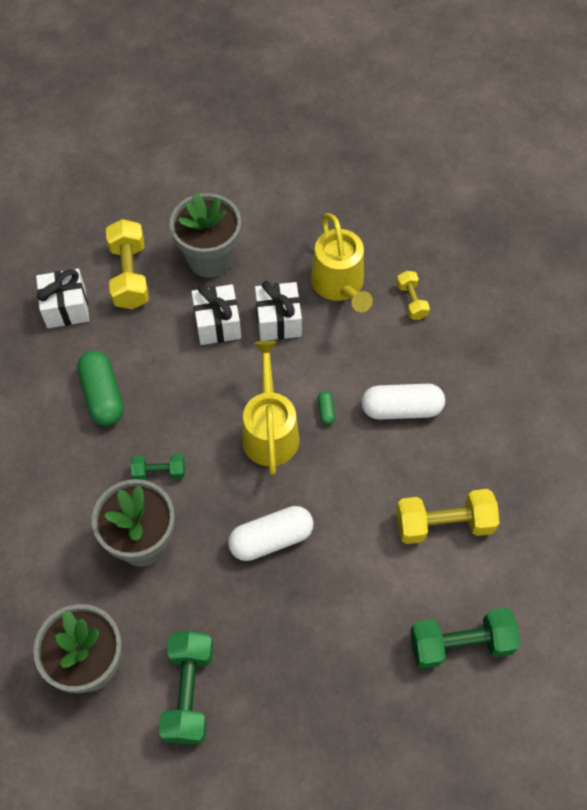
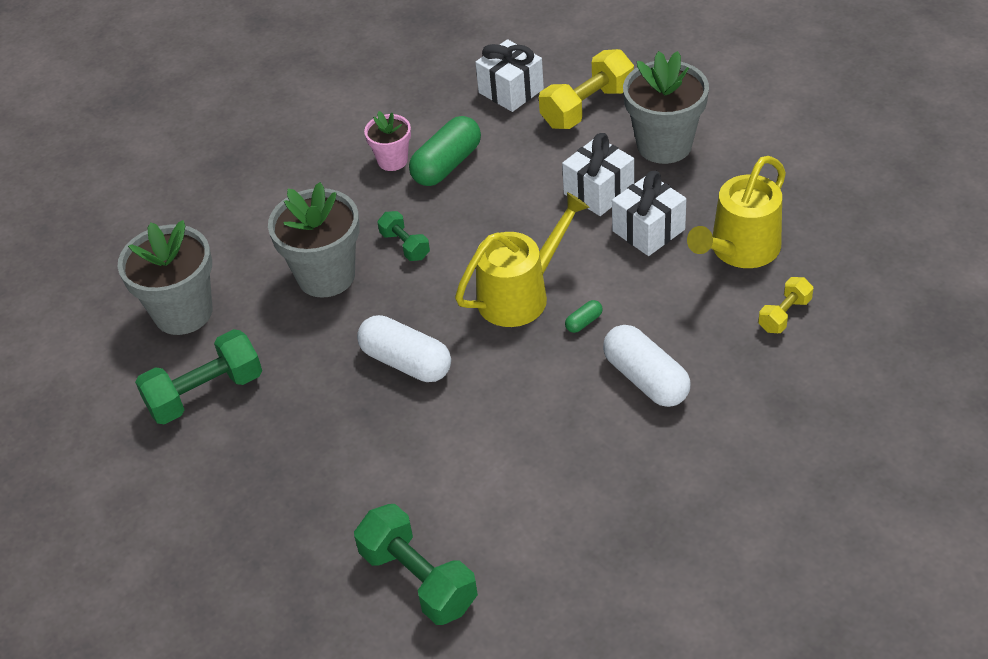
camera: 60 degrees right, 15 degrees down
(64, 426) = (392, 160): none -> pink flower pot
(444, 524) = (544, 489): yellow dumbbell -> none

